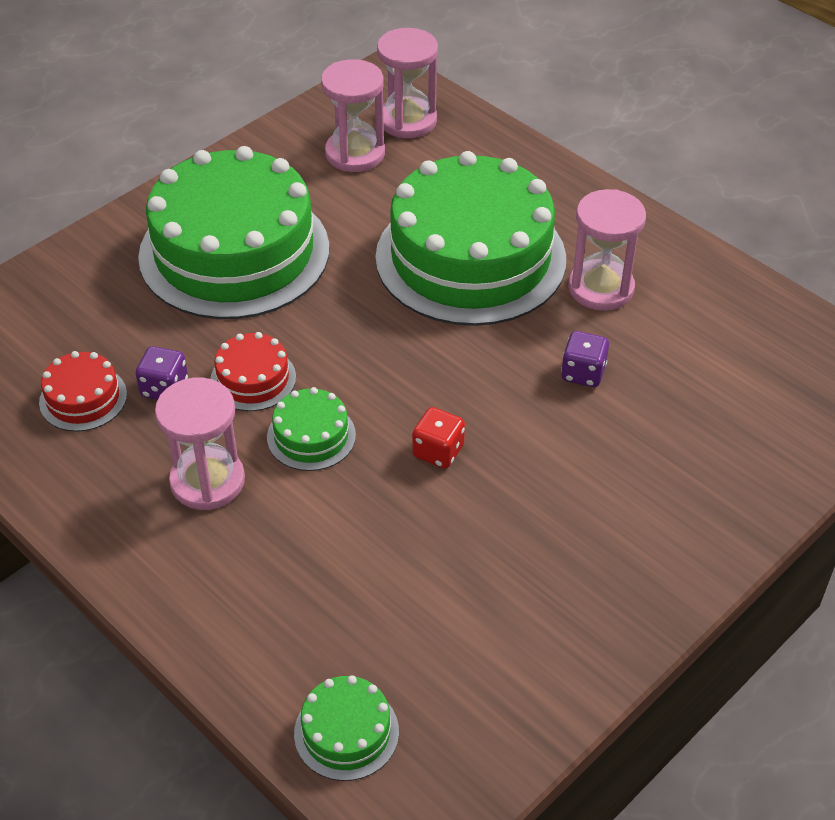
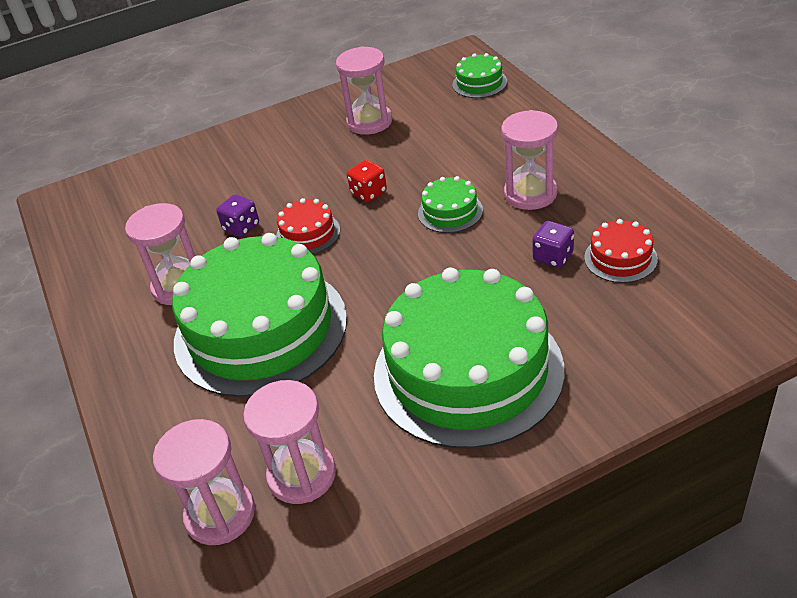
camera: 155 degrees left, 5 degrees down
(253, 379) = (481, 255): red cake -> red cake (308, 233)
(508, 599) = (369, 122): none -> pink hourglass

